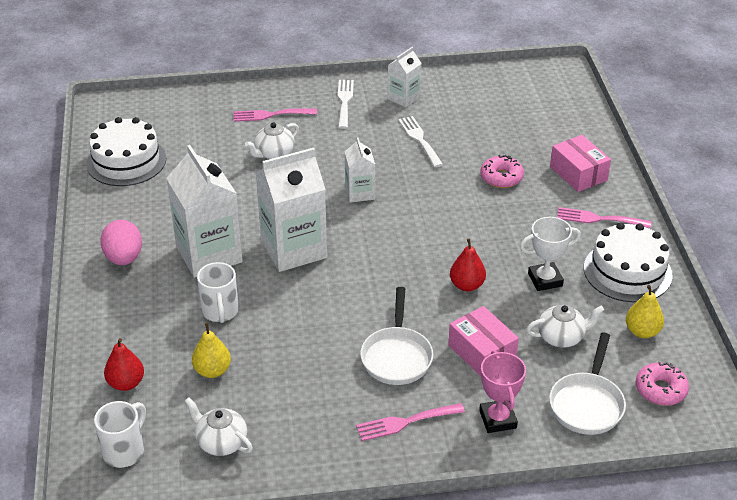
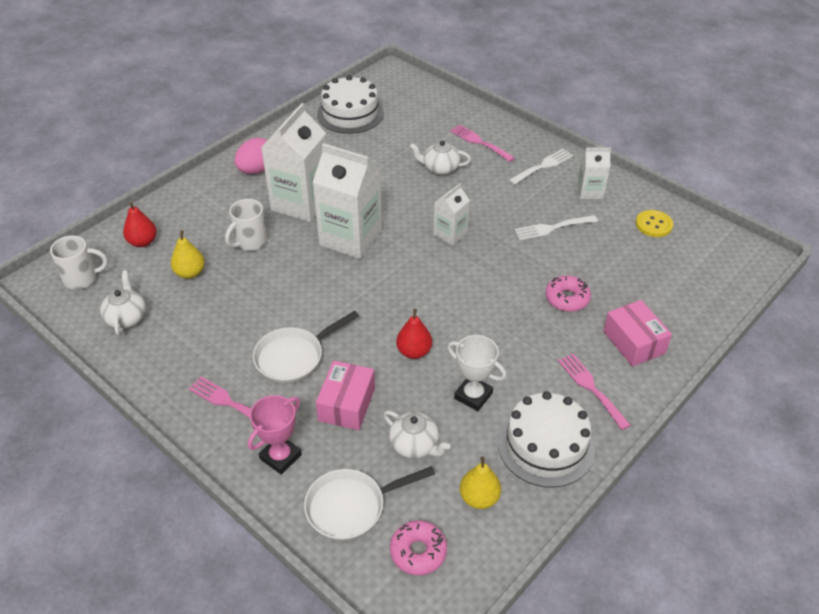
camera: 50 degrees right, 5 degrees up
(419, 139) = (552, 228): white fork -> white fork turned 135 degrees counterclockwise
(476, 92) = (653, 225): none -> yellow button
(578, 173) = (633, 342): pink box -> pink box turned 45 degrees counterclockwise

